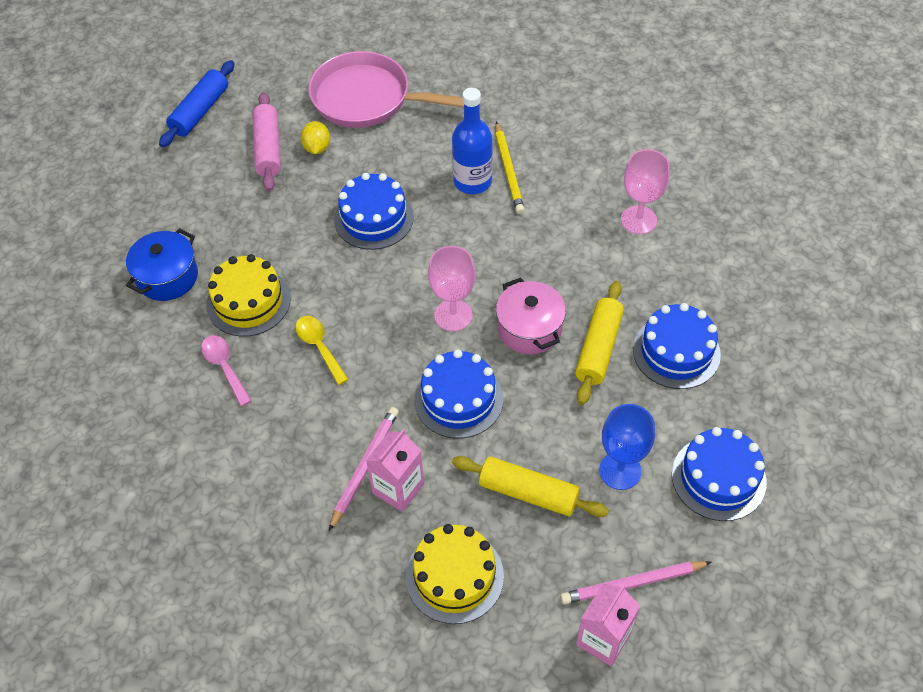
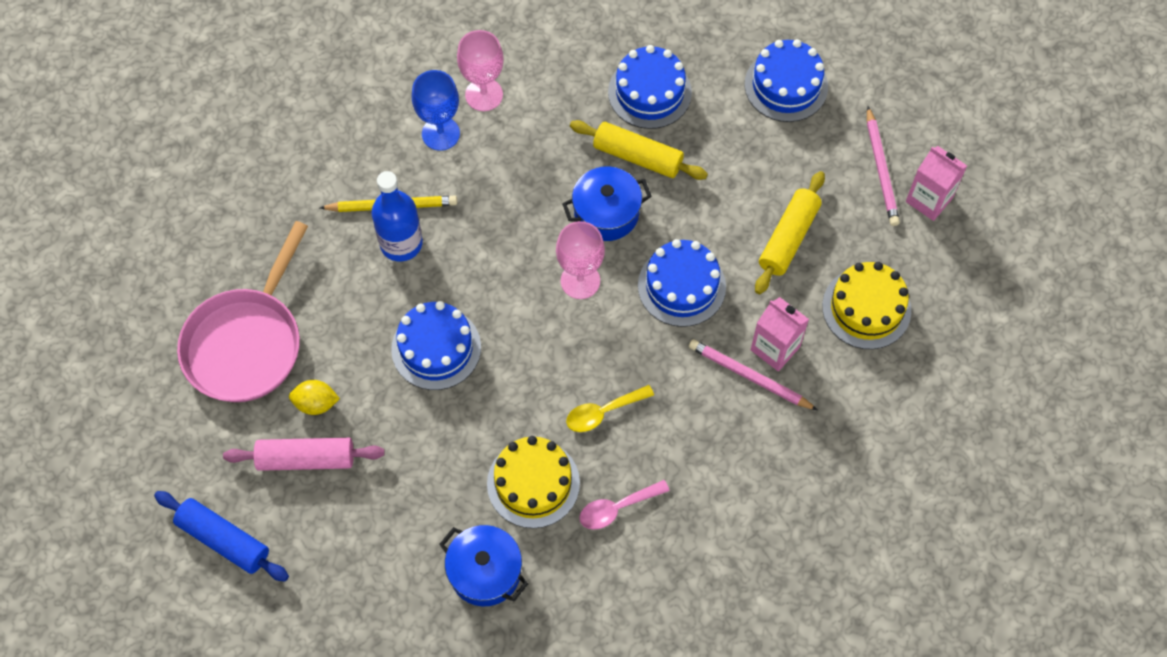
camera: 85 degrees left, 10 degrees up
(529, 328) = (606, 213): pink pot -> blue pot
(620, 471) = (772, 160): blue goblet -> blue goblet (440, 133)

